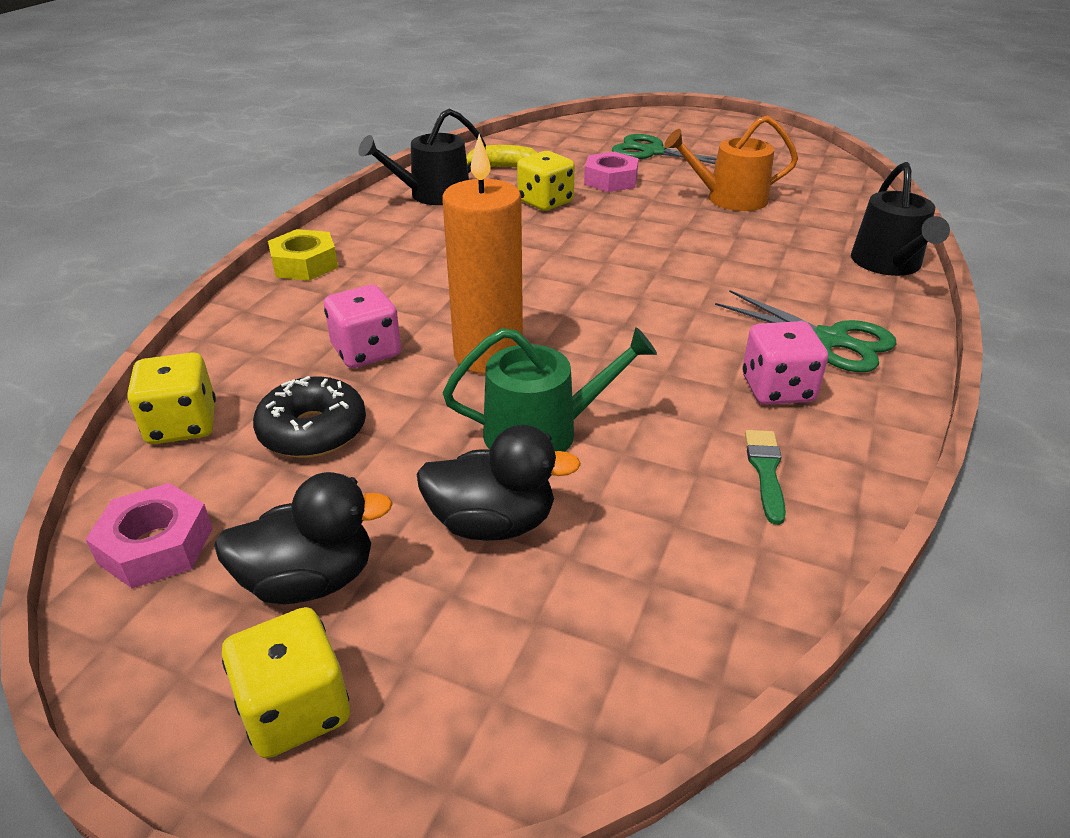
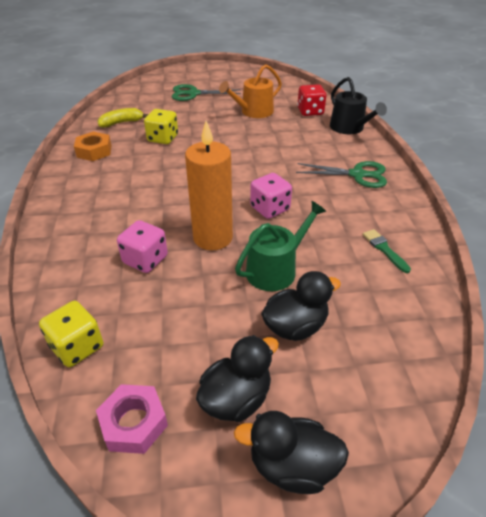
camera: 30 degrees left, 5 degrees up
(296, 709) = (292, 466): yellow dice -> black duck
(305, 264) = (55, 219): yellow nut -> none
(313, 431) = (159, 317): black donut -> none
(433, 195) = (94, 151): black watering can -> orange nut
(610, 180) = (186, 116): pink nut -> none
(777, 389) = (356, 207): pink dice -> pink dice (270, 208)
(835, 221) = (310, 111): none -> red dice

